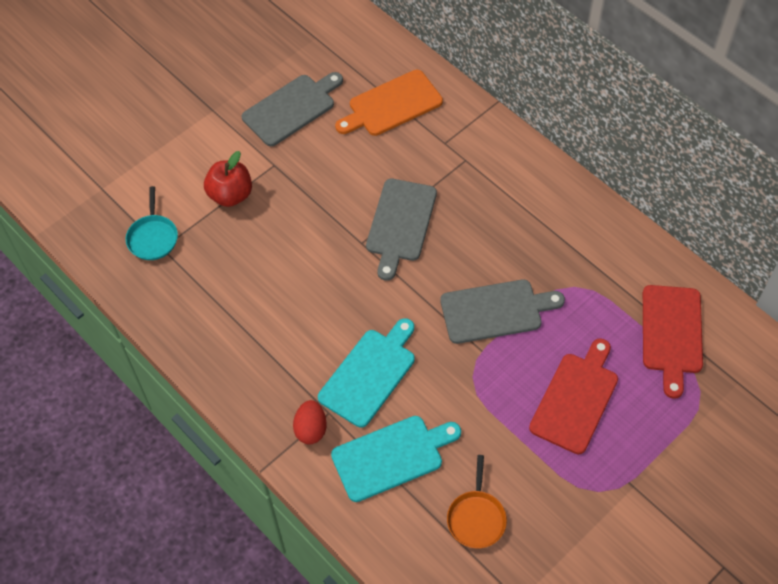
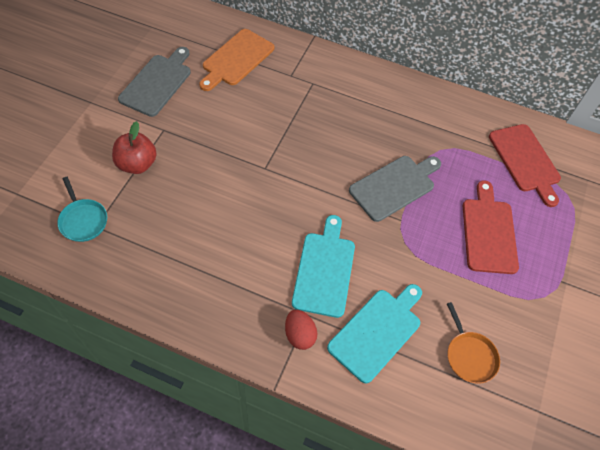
camera: 30 degrees left, 0 degrees up
(400, 224) = (288, 144): grey cutting board -> none

